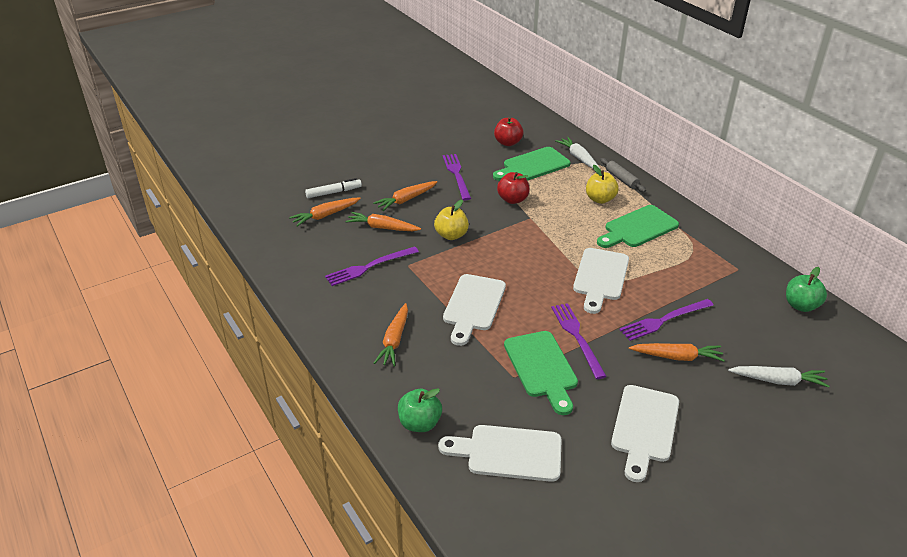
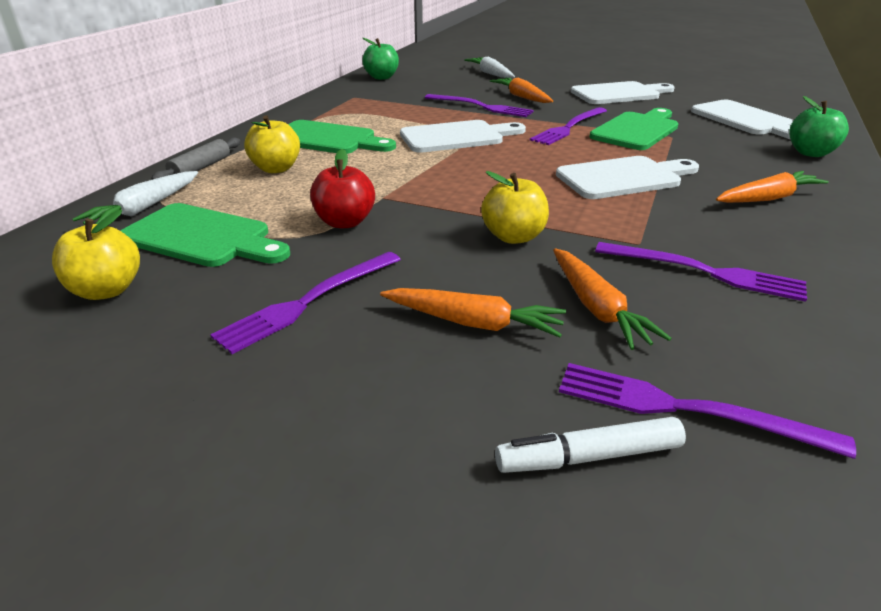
camera: 125 degrees left, 5 degrees down
(325, 216) = (684, 409): orange carrot -> purple fork
(334, 192) = (588, 456): white marker -> white marker turned 45 degrees counterclockwise
(508, 143) = (107, 290): red apple -> yellow apple

